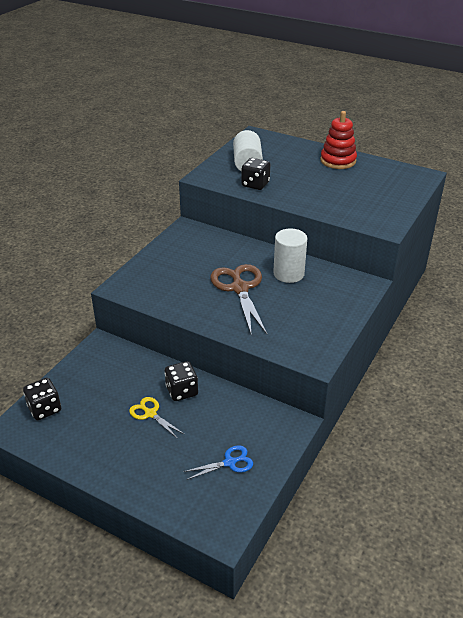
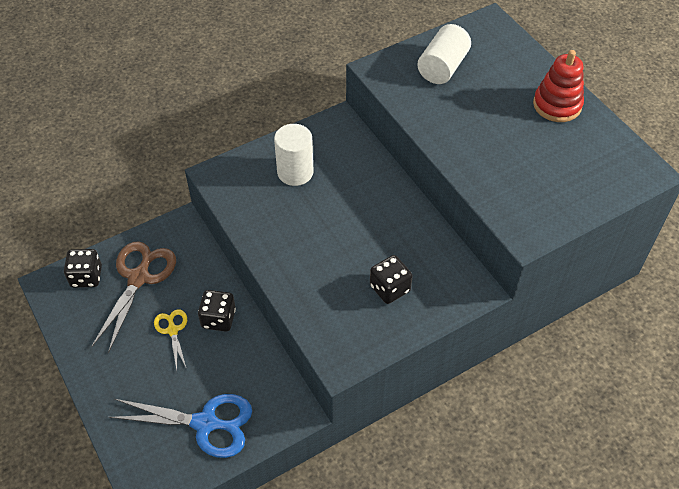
camera: 30 degrees right, 15 degrees up
(229, 462) = (205, 423): blue scissors -> blue scissors, size x1.89
(240, 288) = (333, 232): brown scissors -> brown scissors (138, 278)
(255, 184) = (426, 104): black dice -> black dice (389, 288)
(288, 274) = (400, 235): white cylinder -> white cylinder (295, 172)

